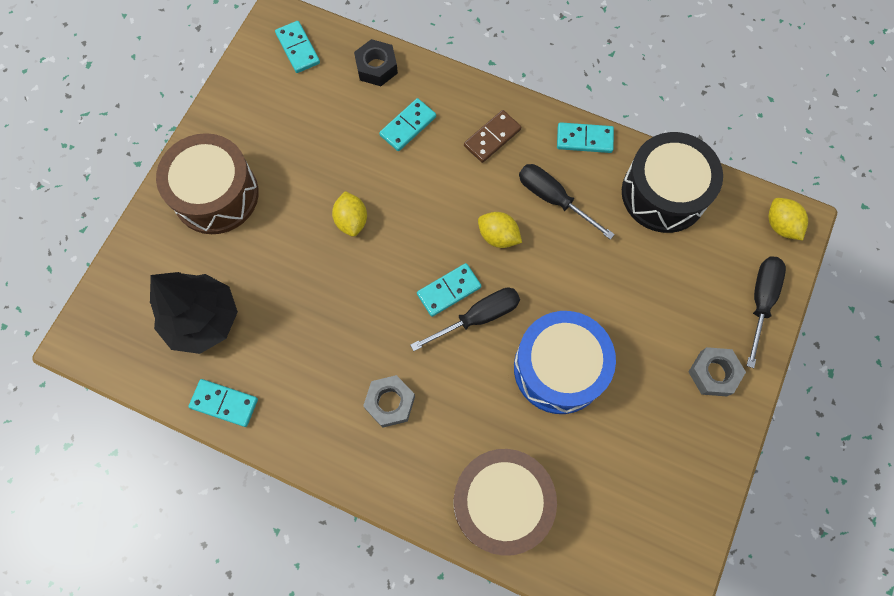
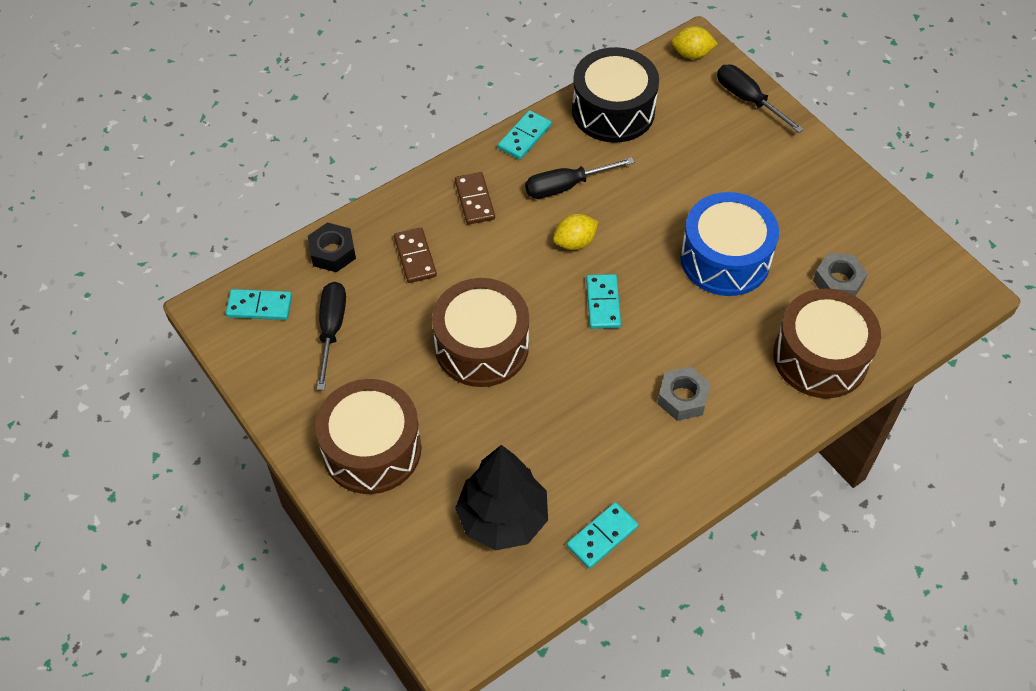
camera: 60 degrees left, 15 degrees down
(351, 220) = (481, 346): yellow lemon -> brown drum
(408, 126) = (415, 257): turquoise domino -> brown domino
(478, 317) = (642, 294): black screwdriver -> black screwdriver (331, 329)
(713, 373) = (790, 160): grey nut -> grey nut (838, 282)

